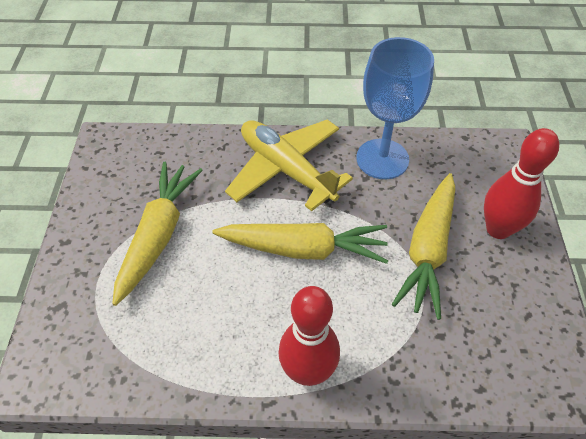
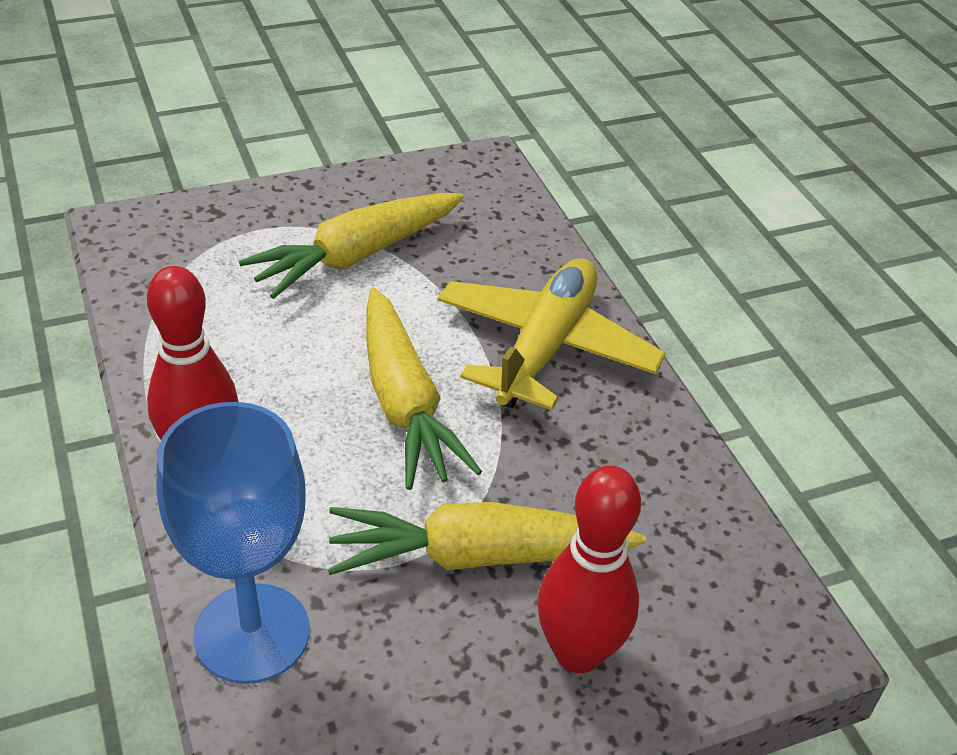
camera: 65 degrees right, 10 degrees down
(158, 235) = (356, 256): yellow carrot -> yellow carrot turned 150 degrees clockwise
(382, 159) = (643, 457): blue goblet -> blue goblet (252, 633)

